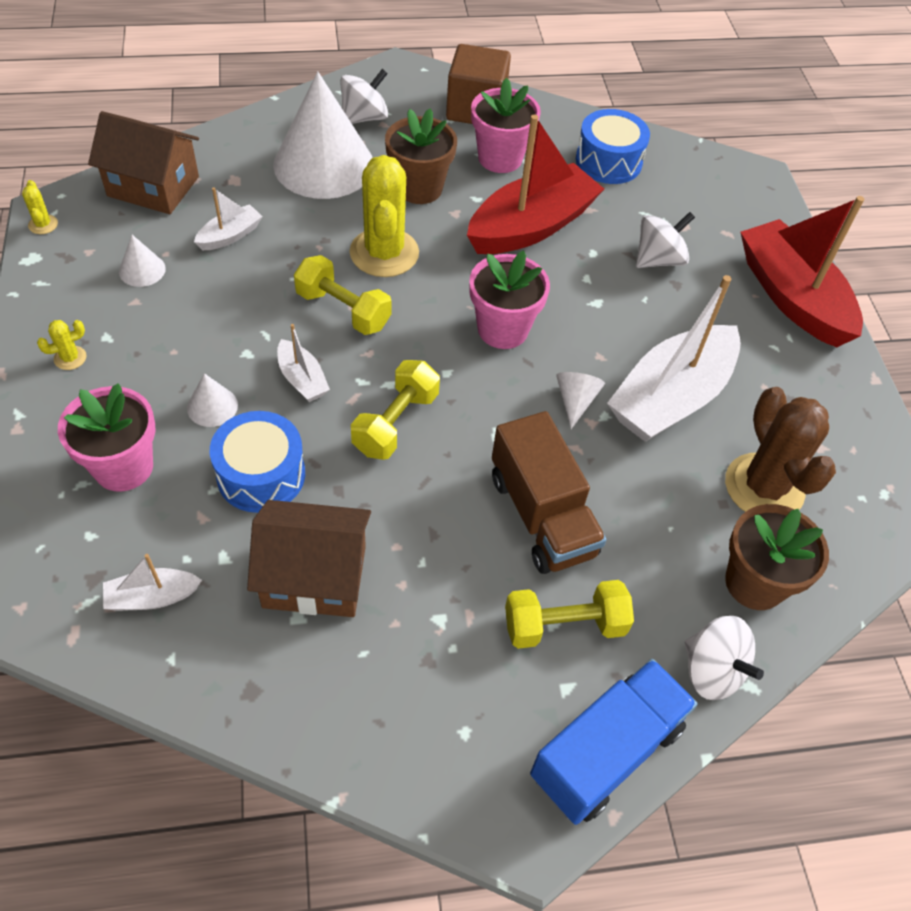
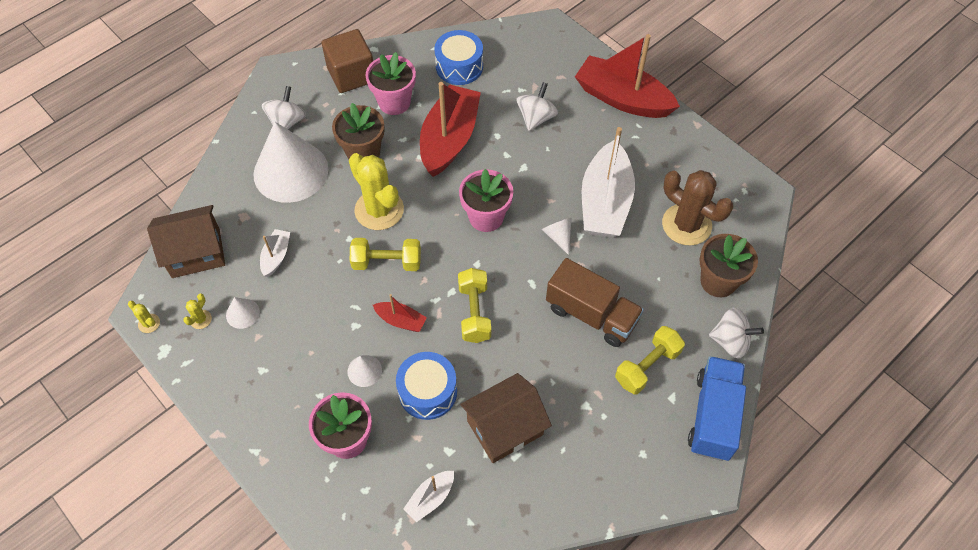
camera: 30 degrees left, 5 degrees up
(70, 358) = (253, 397): yellow cactus -> yellow cactus (200, 319)
(302, 379) = (401, 320): white boat -> red boat

